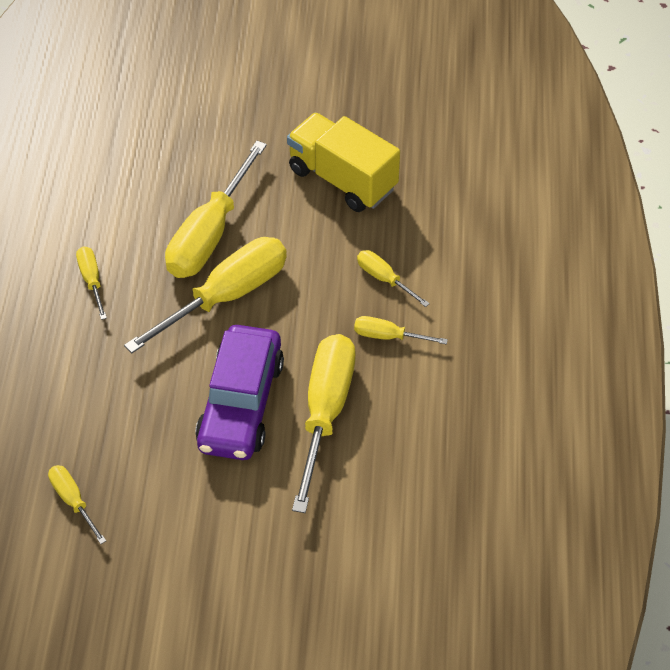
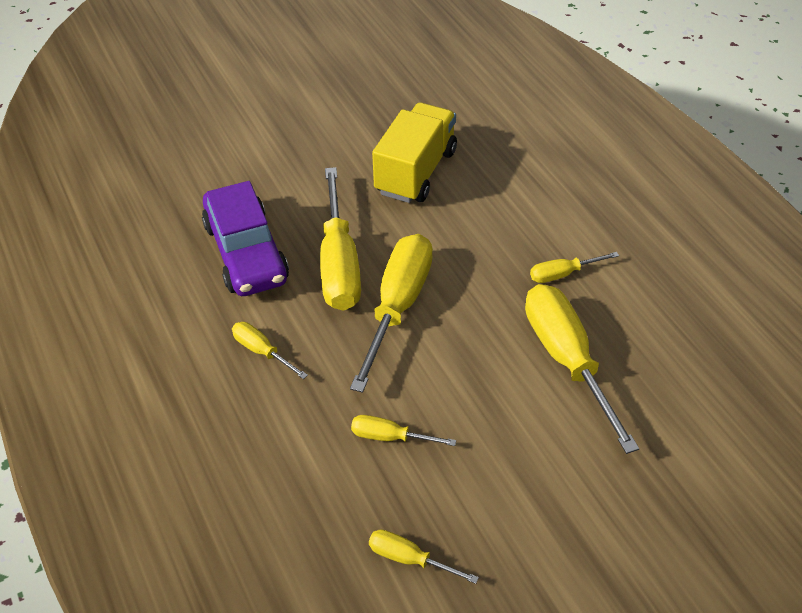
camera: 30 degrees left, 5 degrees down
(241, 404) = (489, 390): purple car -> purple car (246, 253)
(342, 179) = (416, 172): yellow truck -> yellow truck turned 105 degrees clockwise
(384, 279) = (519, 231): yellow screwdriver -> yellow screwdriver (390, 437)

